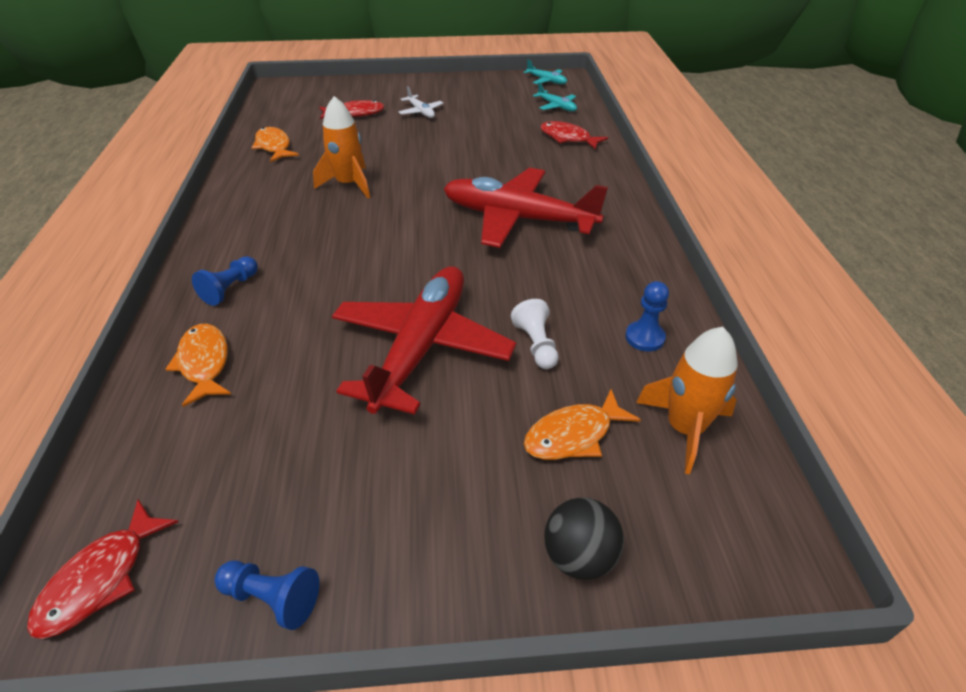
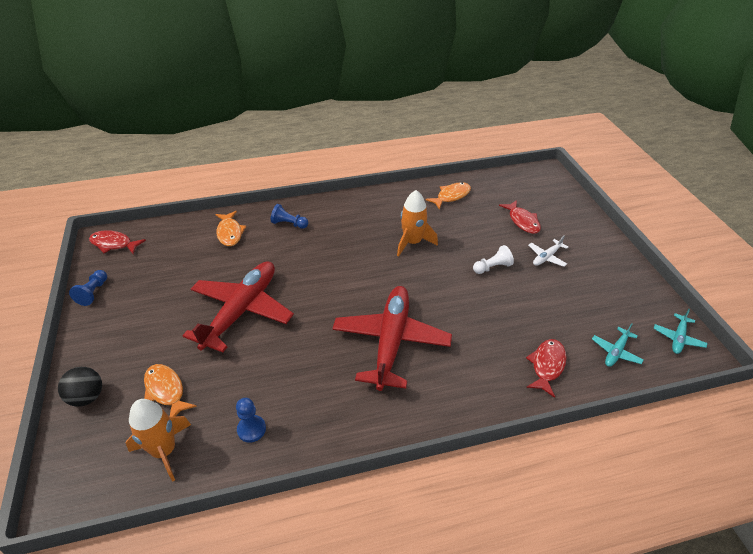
camera: 80 degrees right, 0 degrees up
(204, 363) = (230, 233): orange fish -> orange fish turned 105 degrees clockwise
(421, 347) = (241, 311): red plane -> red plane turned 75 degrees counterclockwise
(536, 345) = (244, 366): white pawn -> white pawn (492, 267)

